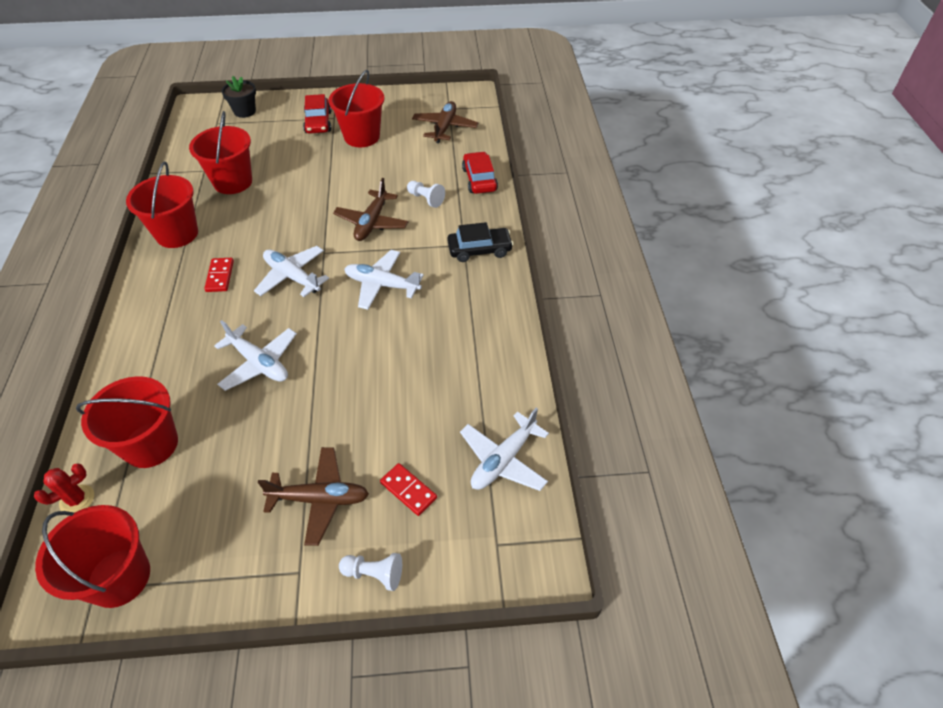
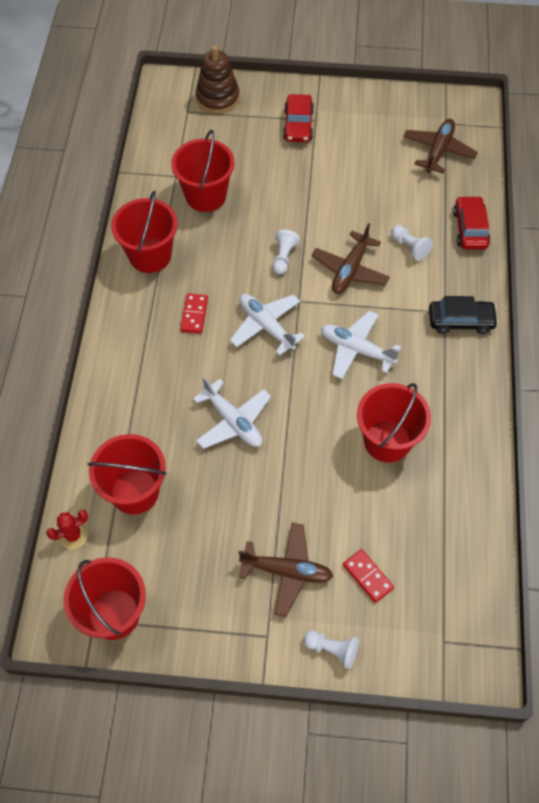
camera: 10 degrees right, 10 degrees up
(244, 111) = (217, 98): black flower pot -> brown stacking toy
(308, 220) = (283, 257): none -> white pawn
(362, 136) = (345, 151): red bucket -> red bucket (387, 441)
(503, 460) = (459, 561): white plane -> none

